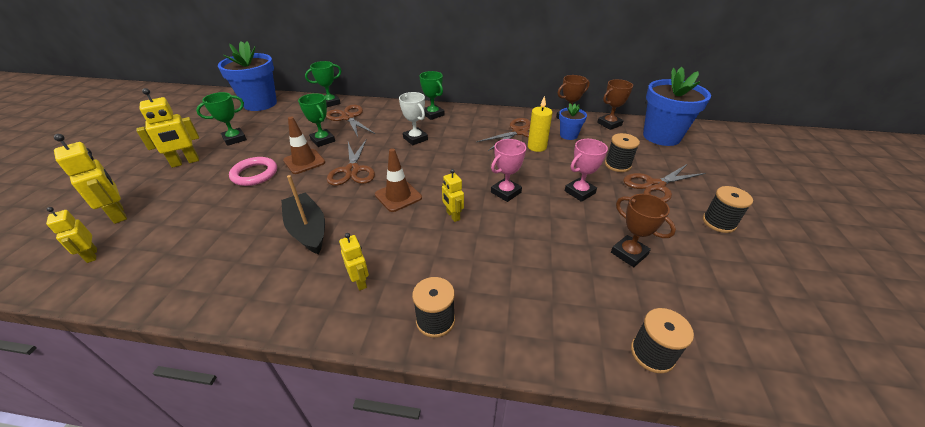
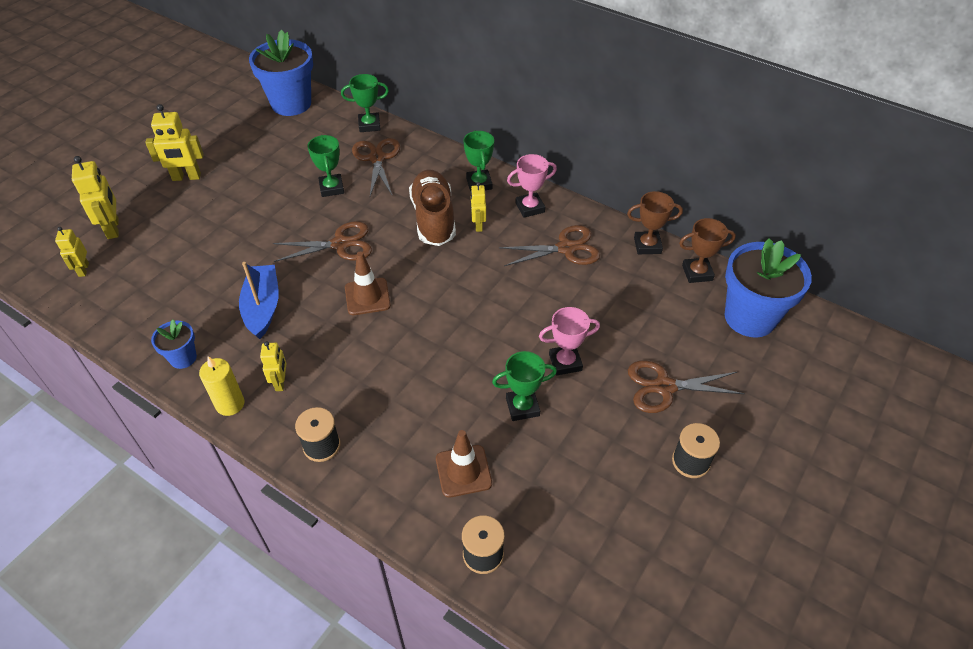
camera: 25 degrees right, 10 degrees up
(234, 139) = (243, 156): green trophy -> green trophy (522, 407)
(254, 174) = (244, 216): pink ring -> none
(304, 161) = (298, 214): brown traffic cone -> brown traffic cone (463, 471)
(307, 230) = (263, 307): black boat -> blue boat
(352, 170) = (340, 244): brown scissors -> brown scissors turned 120 degrees counterclockwise
(415, 139) = (433, 218): white trophy -> brown shoe
(453, 216) = (406, 342): yellow robot -> yellow robot (478, 225)
(506, 192) = (482, 332): pink trophy -> pink trophy (530, 207)
(537, 147) = (568, 279): yellow candle -> yellow candle (230, 404)
(568, 135) = (624, 274): blue flower pot -> blue flower pot (183, 358)
(617, 165) = (646, 341): black spool -> none
(629, 253) = (552, 455): brown trophy -> none

